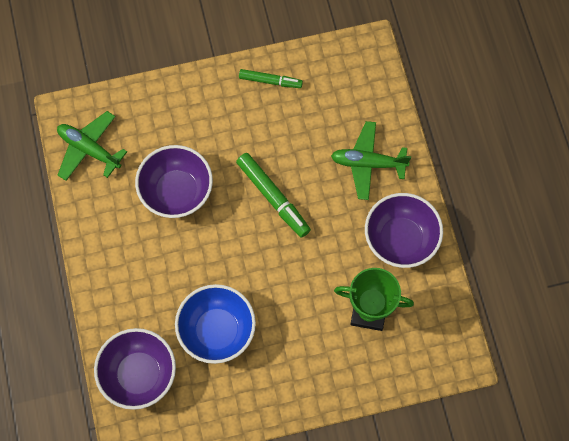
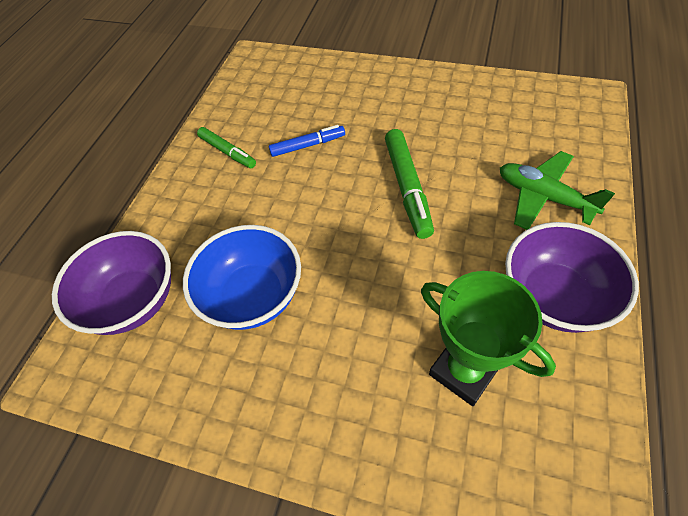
camera: 35 degrees right, 15 degrees down
(89, 149) = (253, 86): green plane -> none
(177, 191) = (307, 145): purple bowl -> blue marker
(270, 81) = (463, 91): green marker -> green marker (227, 152)

